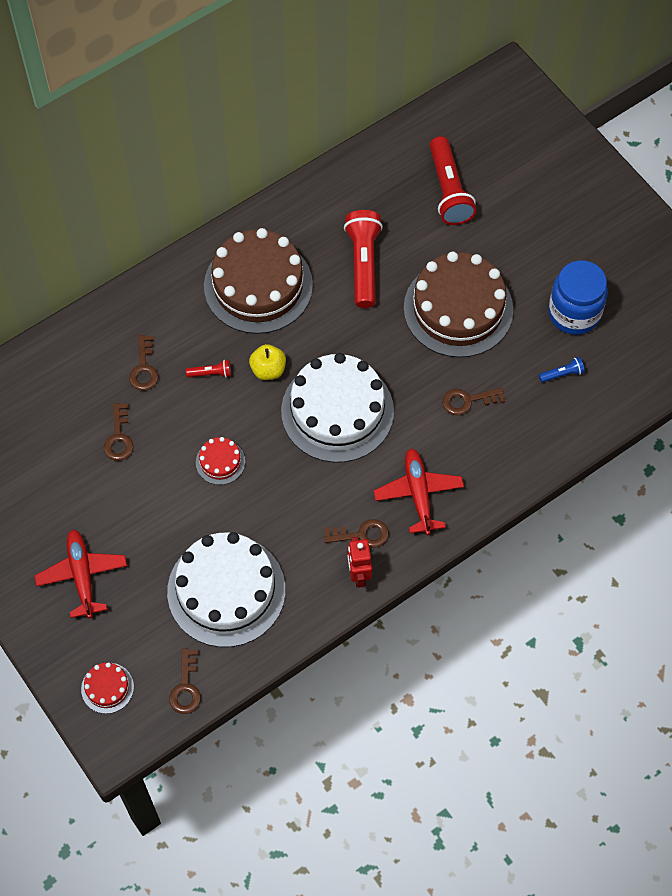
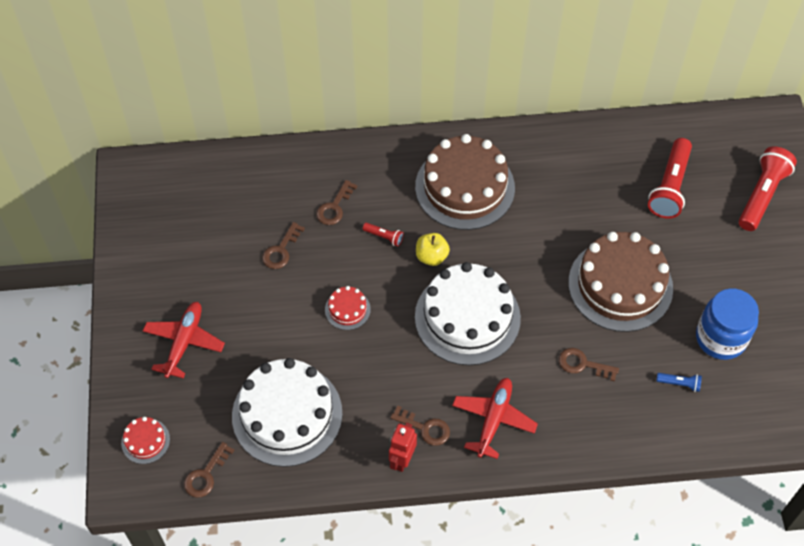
camera: 30 degrees right, 5 degrees down
(363, 264) = (562, 211): red flashlight -> red flashlight (762, 195)

